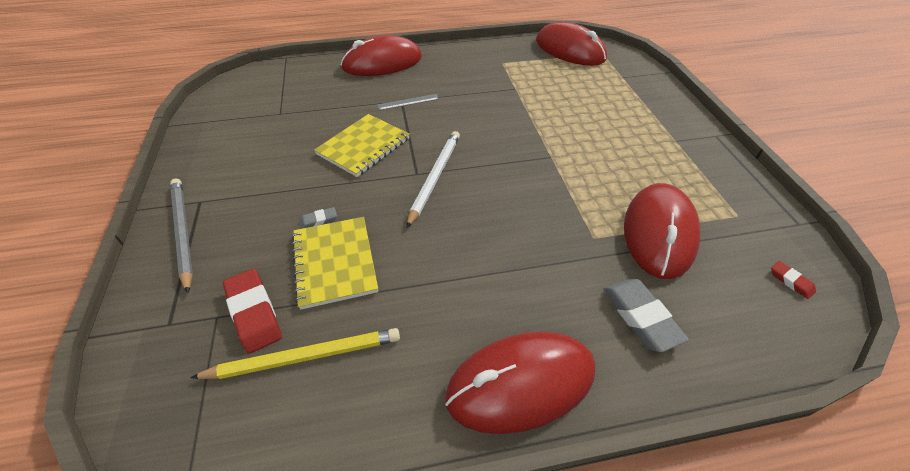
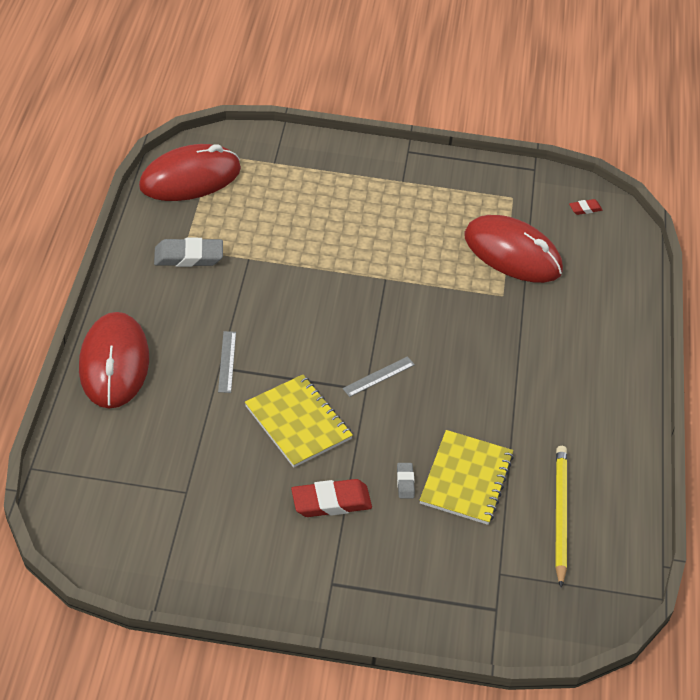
camera: 75 degrees left, 0 degrees up
(183, 232) = (377, 598): grey pencil -> none
(254, 313) = (504, 545): red eraser -> red eraser (331, 502)
(334, 262) = (466, 479): yellow notebook -> yellow notebook turned 75 degrees counterclockwise
(435, 177) = (378, 376): white pencil -> grey ruler
(521, 383) = (620, 392): red mouse -> none
(640, 317) = (588, 305): grey eraser -> grey eraser (188, 257)

